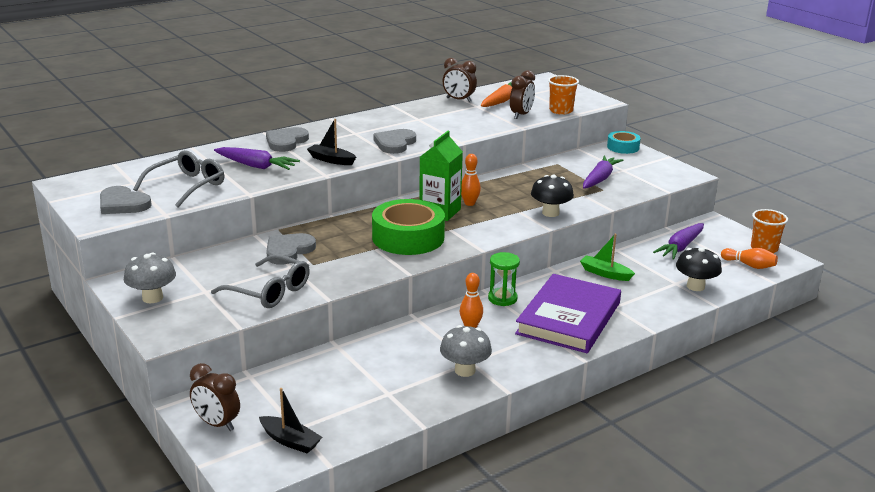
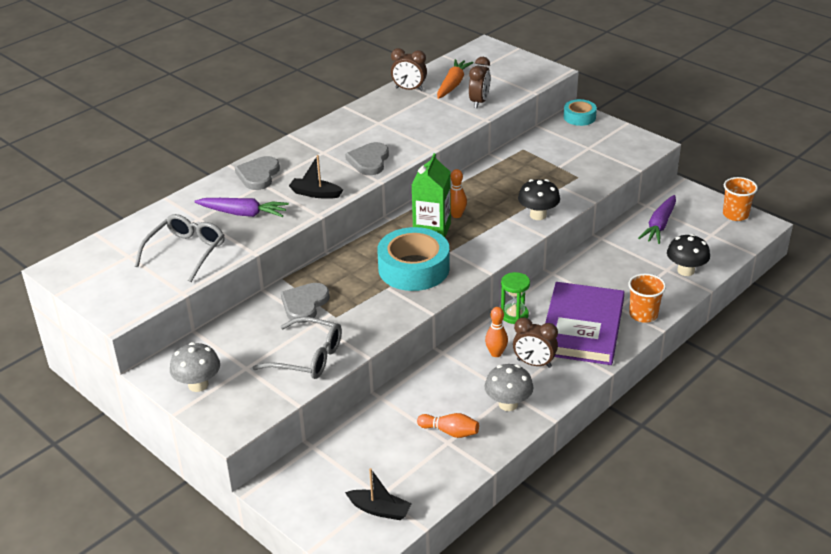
camera: 10 degrees left, 10 degrees up
(122, 204) = (132, 286): grey heart -> none
(217, 424) = (305, 504): brown clock -> brown clock (534, 363)
(408, 237) = (414, 268): green tape -> turquoise tape
(561, 111) = (516, 90): orange cup -> orange cup (643, 315)
(600, 179) = (570, 163): purple carrot -> none
(605, 273) = (599, 269): green boat -> none
(749, 265) = (727, 237): orange bowling pin -> orange bowling pin (450, 432)

